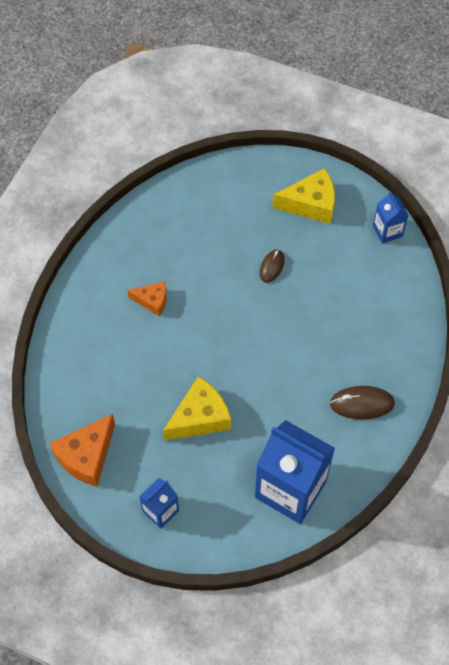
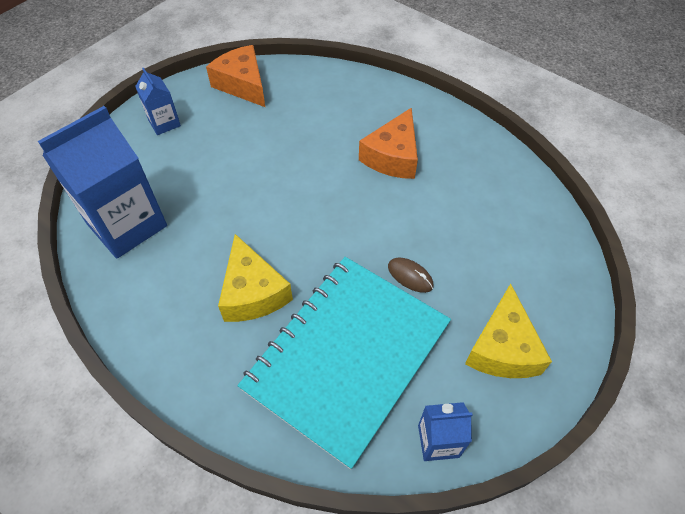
camera: 105 degrees right, 5 degrees down
(152, 301) = (393, 156): orange cheese -> orange cheese, size x1.67
(200, 417) = (242, 168): yellow cheese -> yellow cheese (253, 292)
(350, 292) = (347, 356): none -> turquoise notebook
(362, 404) = (188, 322): brown mouse -> none

